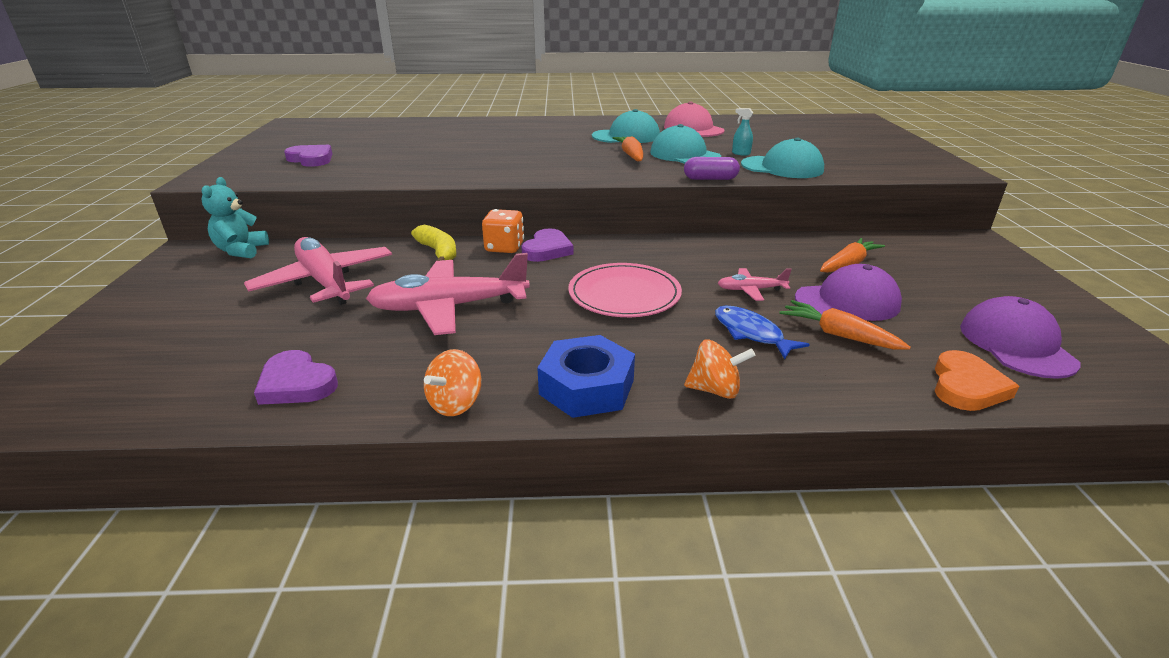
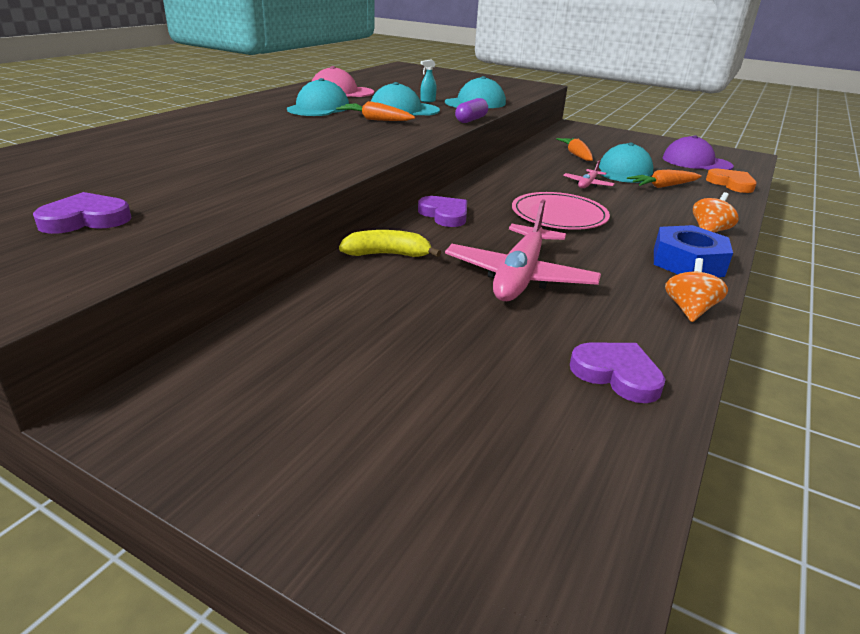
camera: 60 degrees left, 0 degrees up
(241, 251) = (198, 365): turquoise teddy bear -> none
(296, 383) = (617, 374): purple heart -> purple heart turned 120 degrees counterclockwise
(325, 282) = (388, 323): pink plane -> none
(455, 404) = (689, 310): orange spinning top -> orange spinning top turned 135 degrees counterclockwise
(504, 247) = (417, 227): orange dice -> none
(751, 333) = (646, 202): blue fish -> none
(847, 302) = (624, 171): purple cap -> turquoise cap

